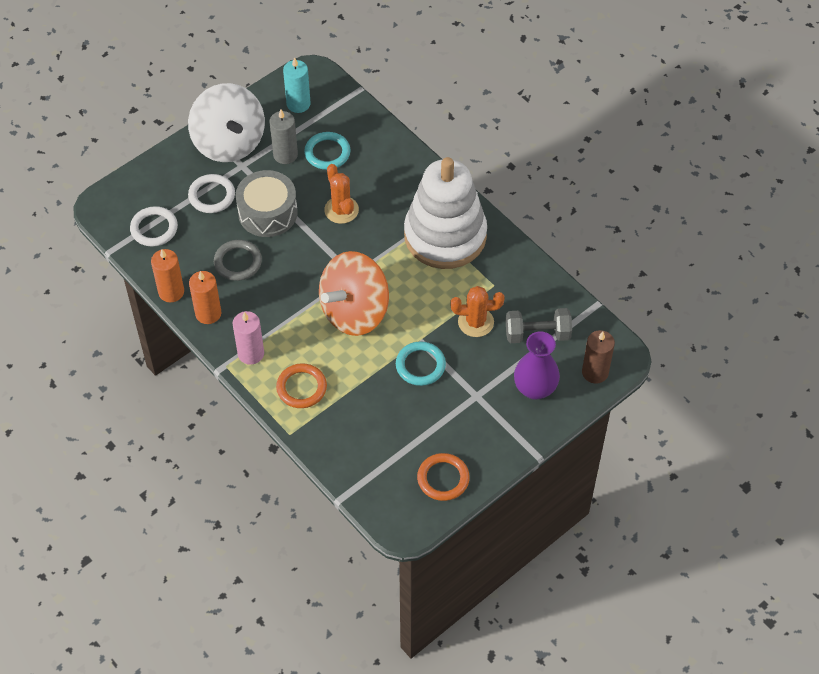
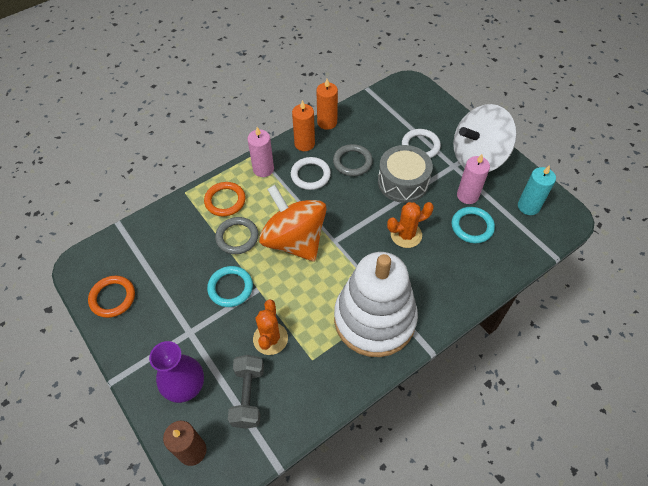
camera: 95 degrees right, 0 degrees up
(154, 228) = (387, 112): white ring -> white ring (310, 175)
(285, 155) = (467, 195): grey candle -> pink candle
(354, 368) = (237, 237): none -> grey ring

